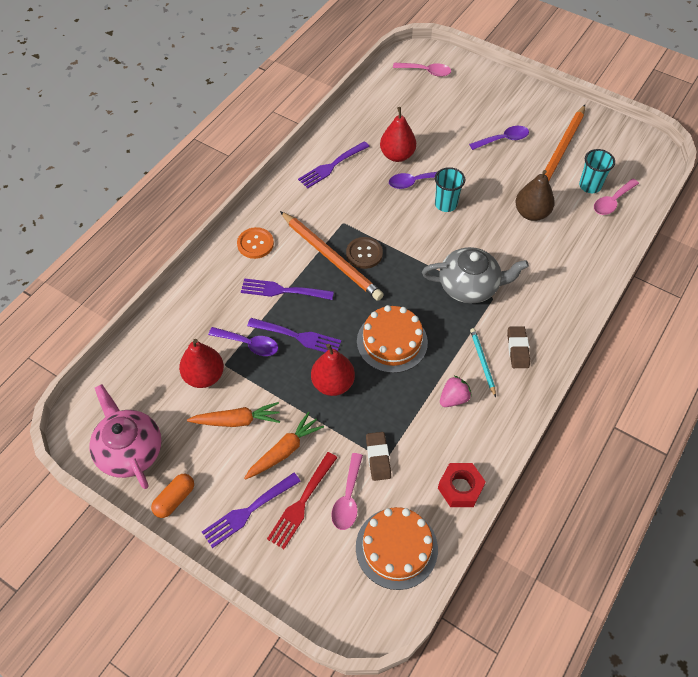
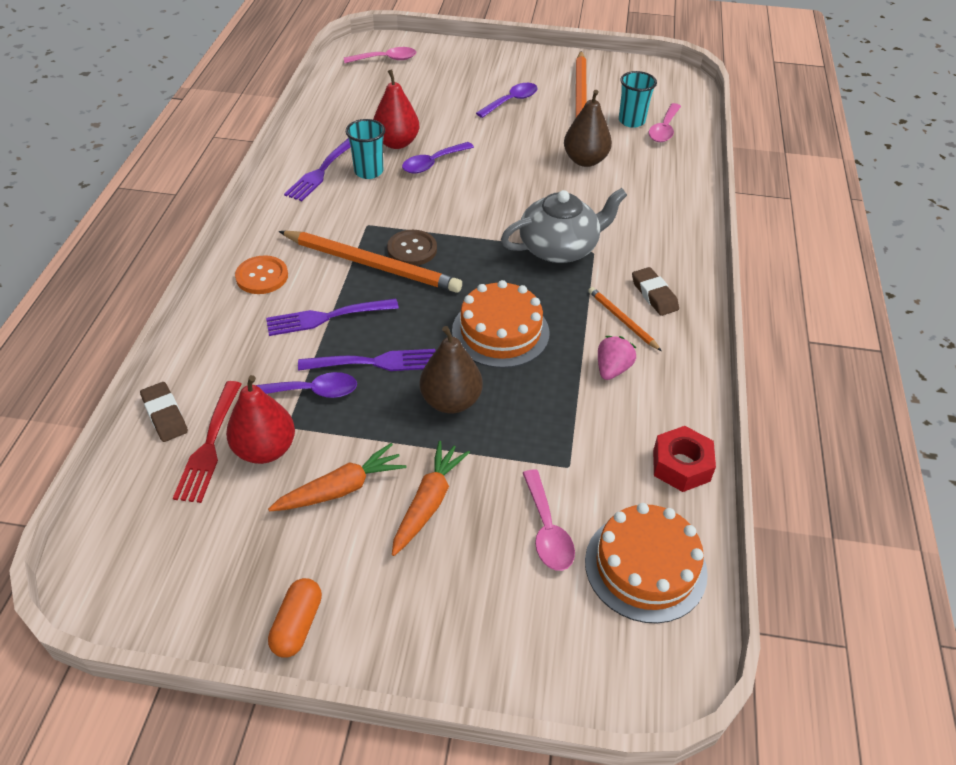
camera: 25 degrees left, 10 degrees down
(130, 450) = (194, 583): pink teapot -> none
(248, 511) = (417, 599): purple fork -> none
(301, 503) = (487, 560): red fork -> red fork (209, 446)
(333, 383) = (451, 401): red pear -> brown pear
(378, 457) = (558, 467): brown eraser -> brown eraser (165, 415)
(446, 204) = (482, 176): turquoise cup -> turquoise cup (369, 171)
(482, 362) = (622, 320): turquoise pencil -> orange pencil

